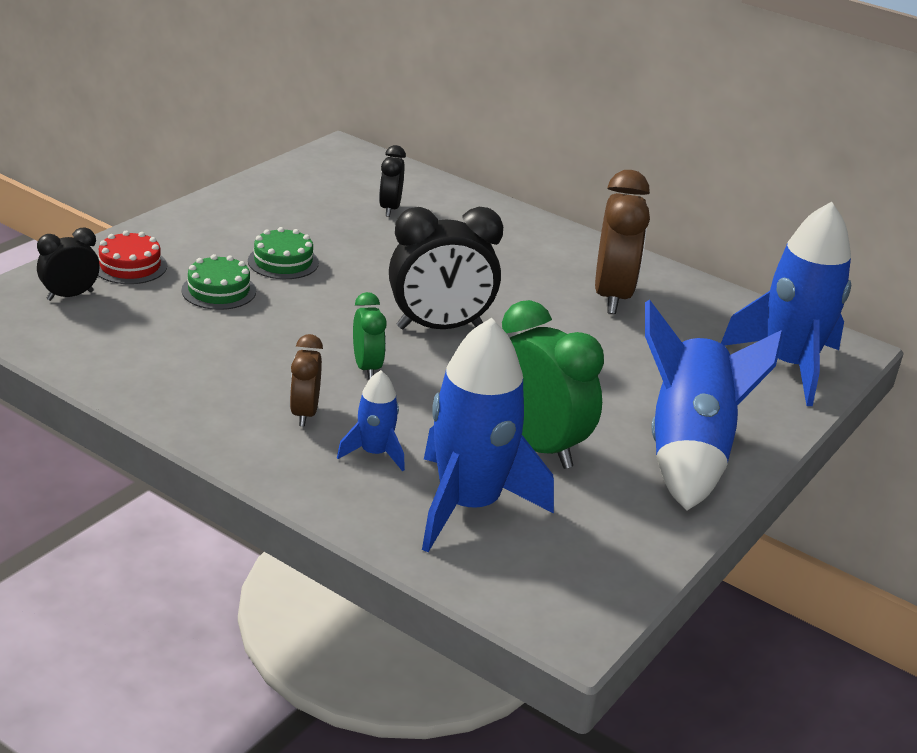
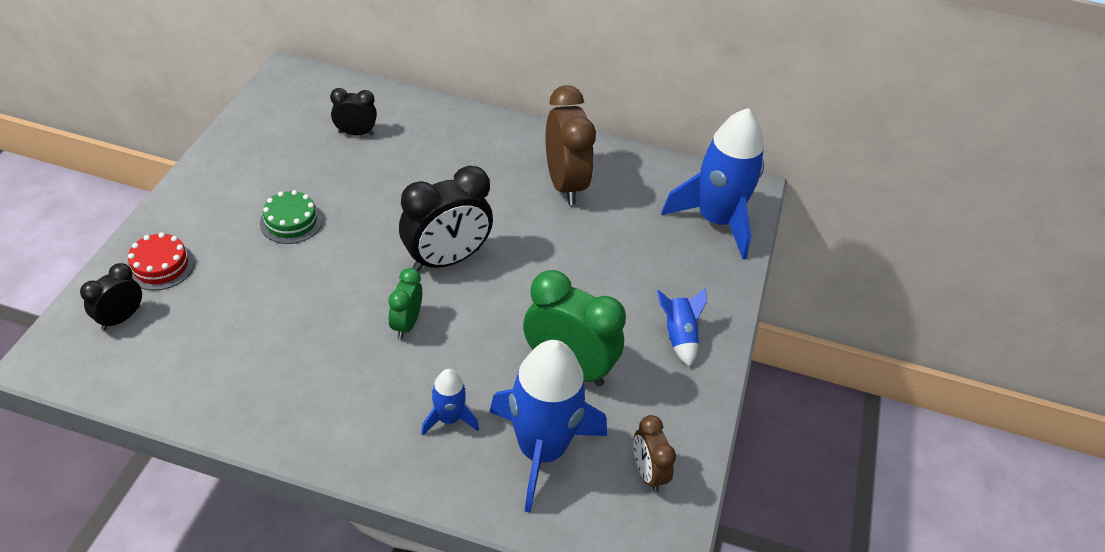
camera: 20 degrees left, 15 degrees up
(219, 290) = (250, 272): green cake -> none
(304, 413) = (376, 392): brown clock -> brown clock (648, 472)
(367, 368) = (406, 324): green clock -> green clock turned 135 degrees counterclockwise
(390, 209) = (355, 133): black clock -> black clock turned 105 degrees clockwise
(688, 452) = (678, 336): blue rocket -> blue rocket, size x0.47

